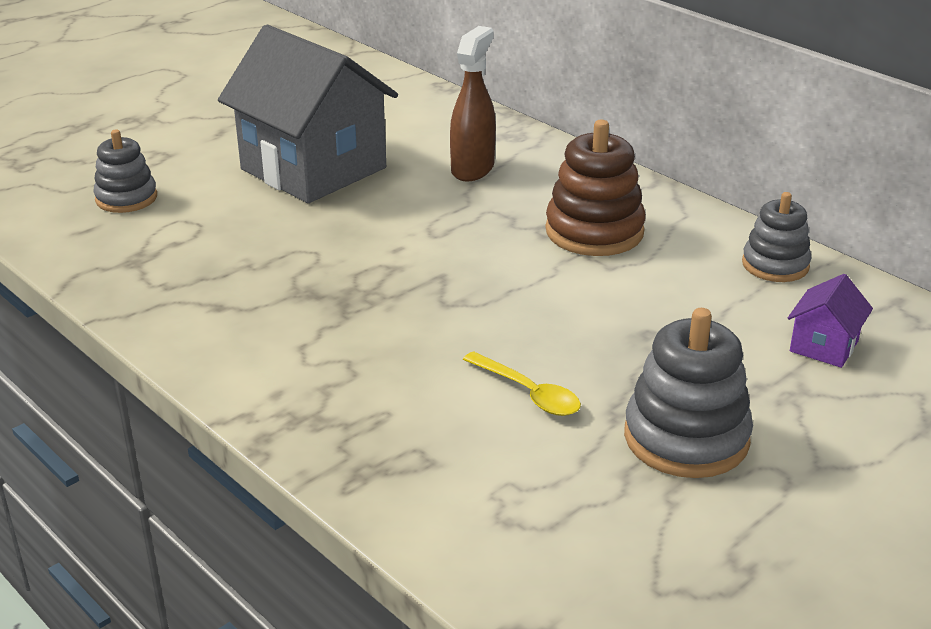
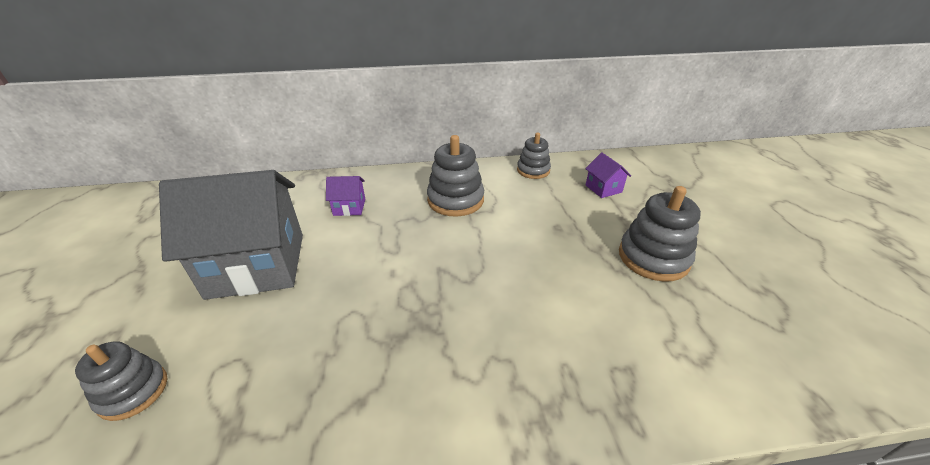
camera: 55 degrees left, 5 degrees up
(473, 169) = (349, 207): brown spray bottle -> purple house
(528, 393) = (583, 292): yellow spoon -> none
(594, 231) = (455, 200): brown stacking toy -> grey stacking toy

